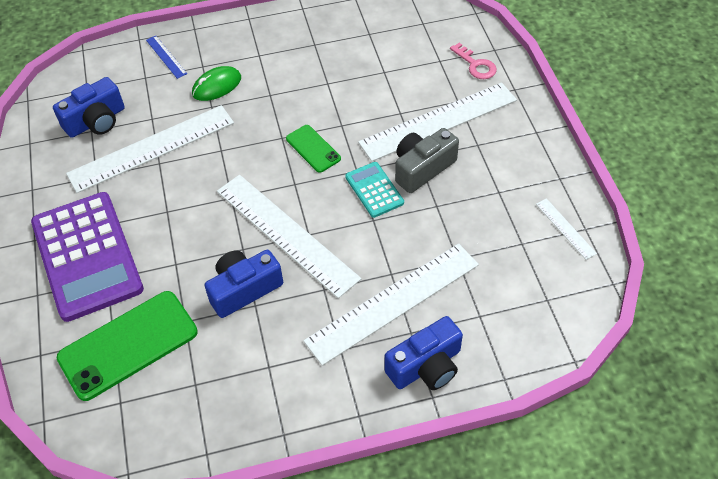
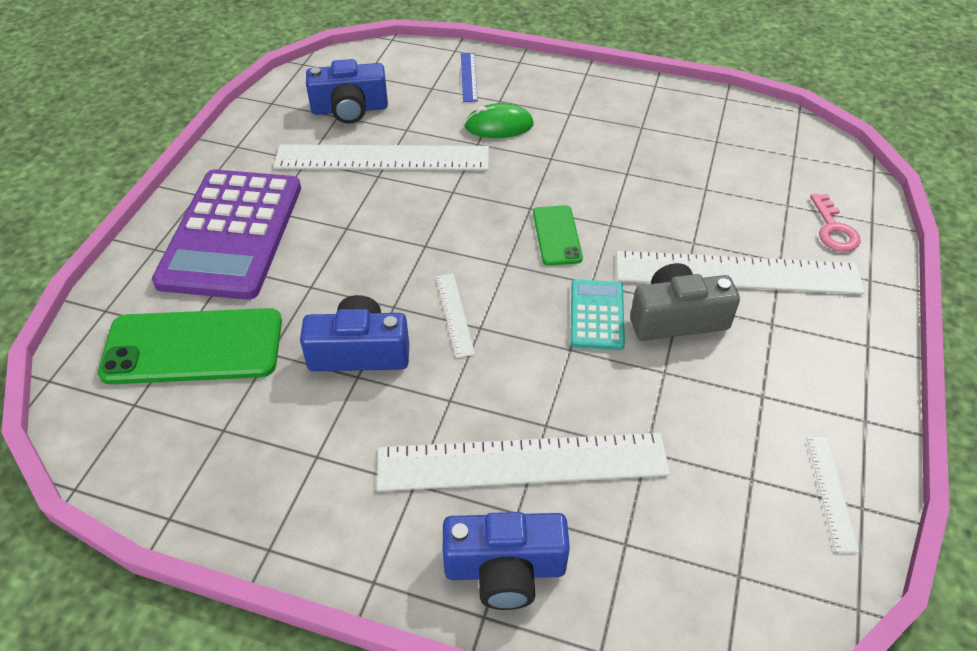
camera: 30 degrees right, 5 degrees down
(286, 234) = (454, 314): white ruler -> white ruler, size x0.44

